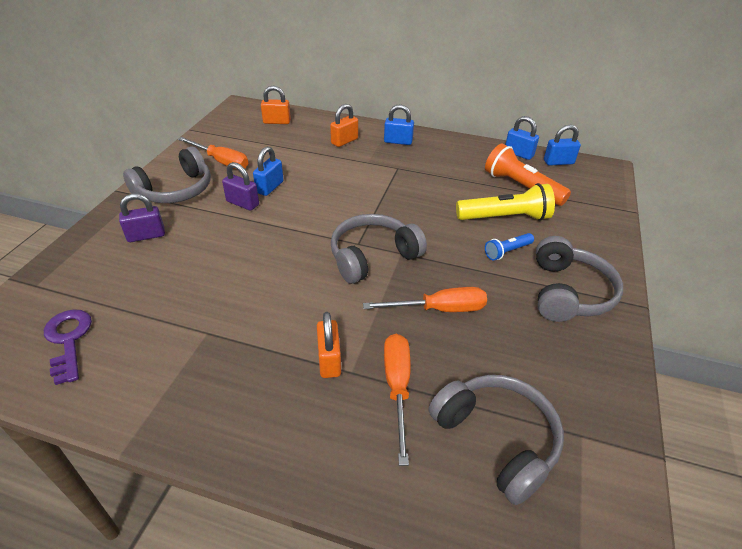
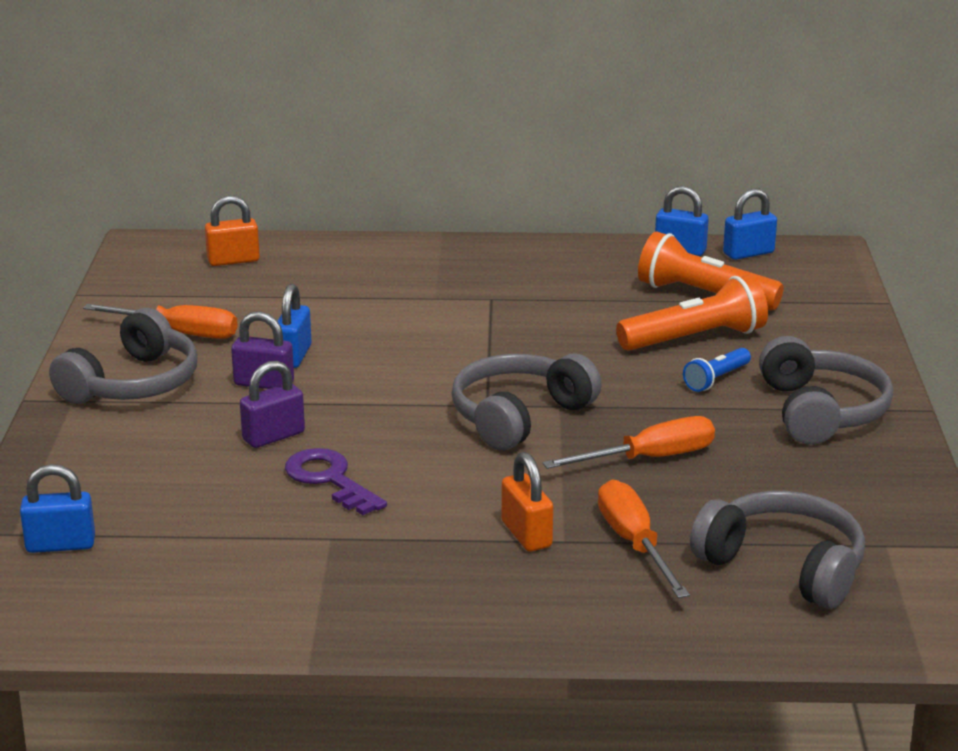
camera: 15 degrees left, 15 degrees down
(68, 340) = (129, 580): purple key -> purple key (330, 480)
(146, 235) = (137, 448): purple padlock -> purple padlock (273, 436)
(344, 141) = (376, 273): orange padlock -> none
(398, 141) = (469, 260): blue padlock -> blue padlock (60, 545)
(505, 217) = (695, 339): yellow flashlight -> orange flashlight

